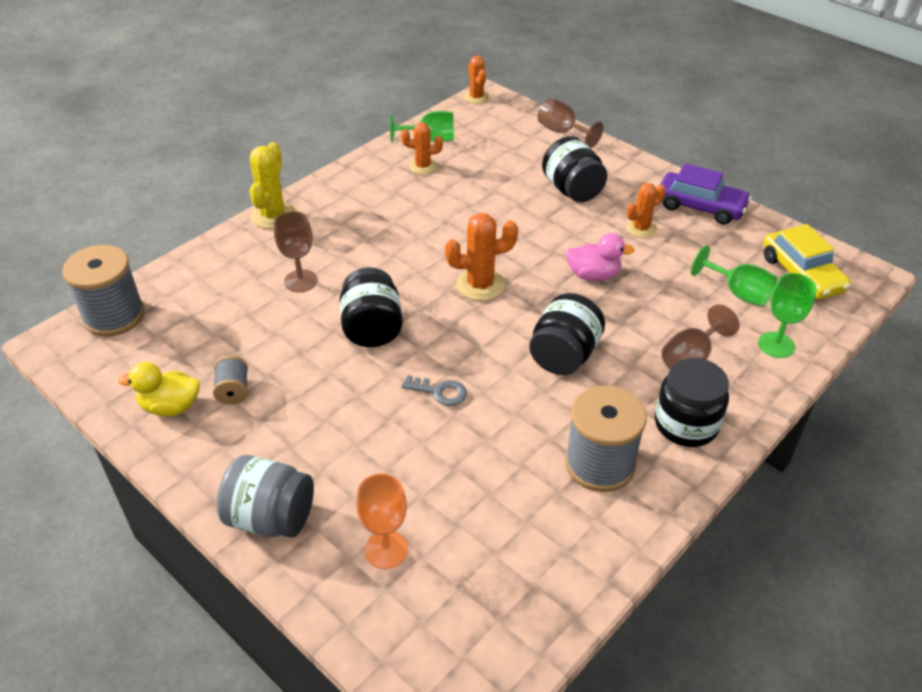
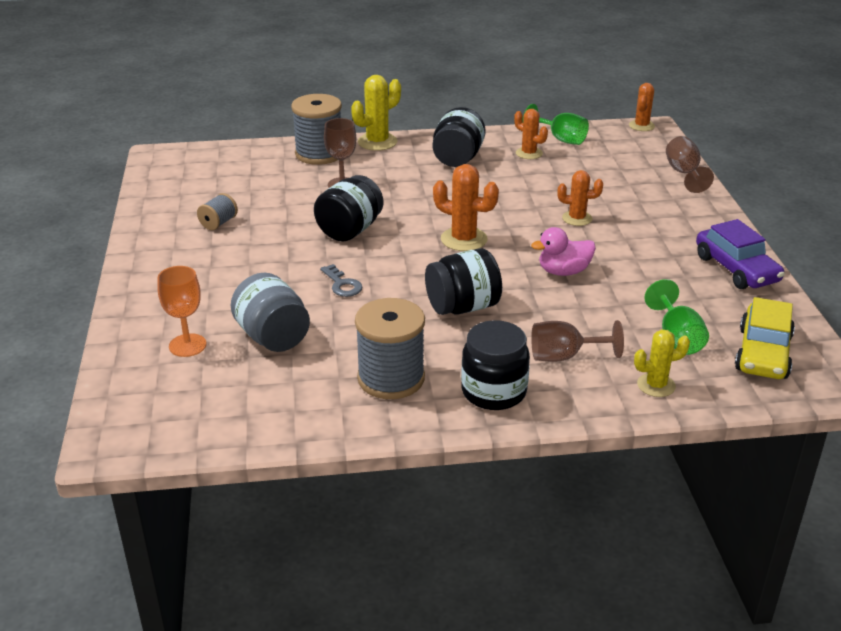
camera: 40 degrees right, 10 degrees down
(114, 316) = (207, 156): grey spool -> grey spool (319, 154)
(170, 407) = (173, 214): yellow duck -> none
(271, 518) = (149, 295): grey jar -> grey jar (273, 337)
(572, 190) = (631, 213): black jar -> black jar (457, 159)
(593, 275) = (563, 271): pink duck -> pink duck turned 120 degrees clockwise
(641, 228) = (654, 260): orange cactus -> orange cactus (577, 218)
(776, 345) = (656, 385): green goblet -> yellow cactus

